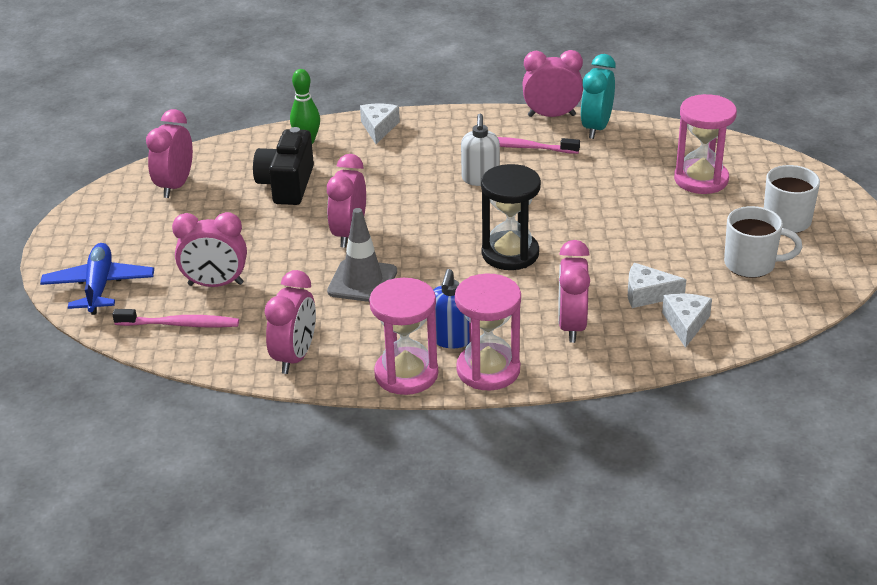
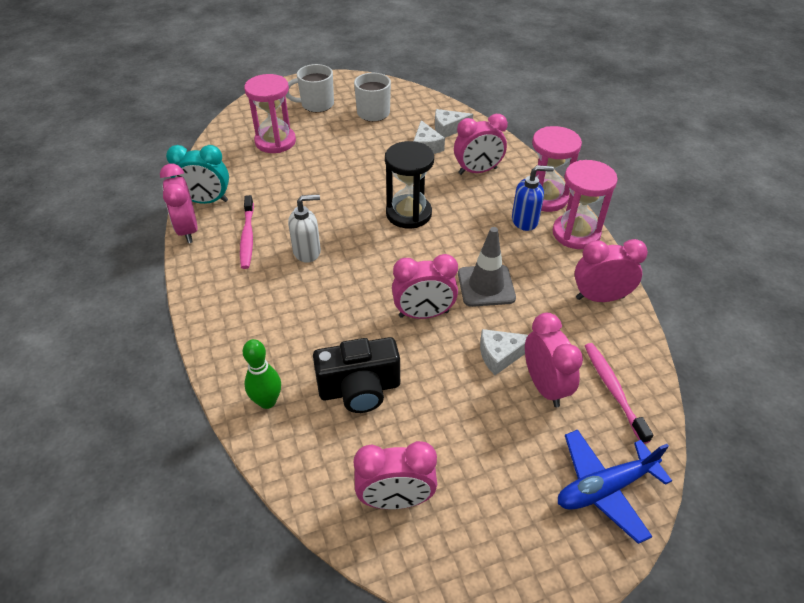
camera: 110 degrees left, 10 degrees up
(379, 128) = (228, 346): white cheese -> white cheese (500, 355)

